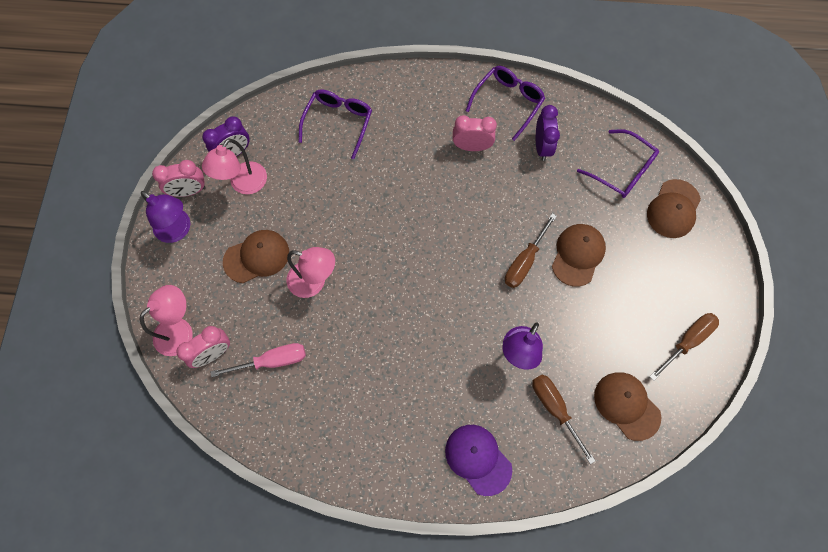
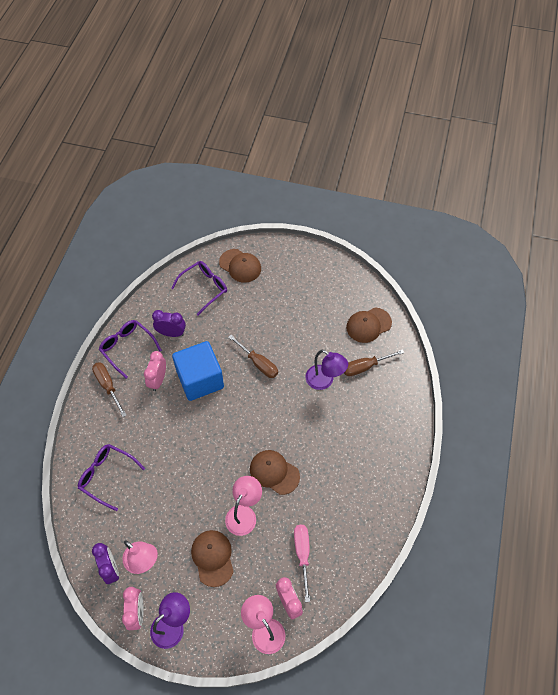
camera: 80 degrees left, 10 degrees down
(478, 459) = (392, 420): purple cap -> none
(484, 195) = (200, 379): none -> blue cube
(578, 255) = (260, 329): brown cap -> brown cap (274, 472)
(687, 341) = (332, 281): brown screwdriver -> brown screwdriver (108, 386)

